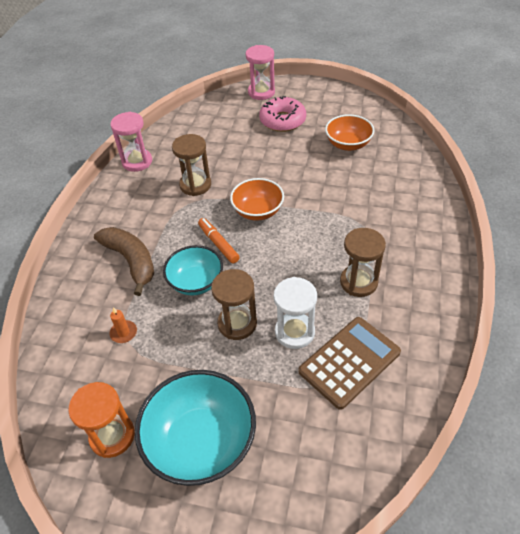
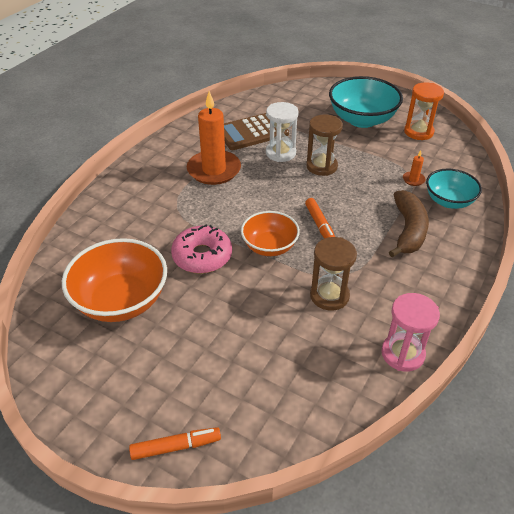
camera: 165 degrees left, 5 degrees down
(131, 261) = (408, 230): brown banana -> brown banana turned 150 degrees counterclockwise
(196, 282) = (348, 200): turquoise bowl -> turquoise bowl (448, 201)
(261, 92) = (176, 446): pink hourglass -> orange marker
(282, 120) = (177, 368): pink donut -> pink donut (202, 256)
(348, 144) = (121, 301): orange bowl -> orange bowl, size x1.58
(358, 282) = (214, 170): brown hourglass -> orange candle

